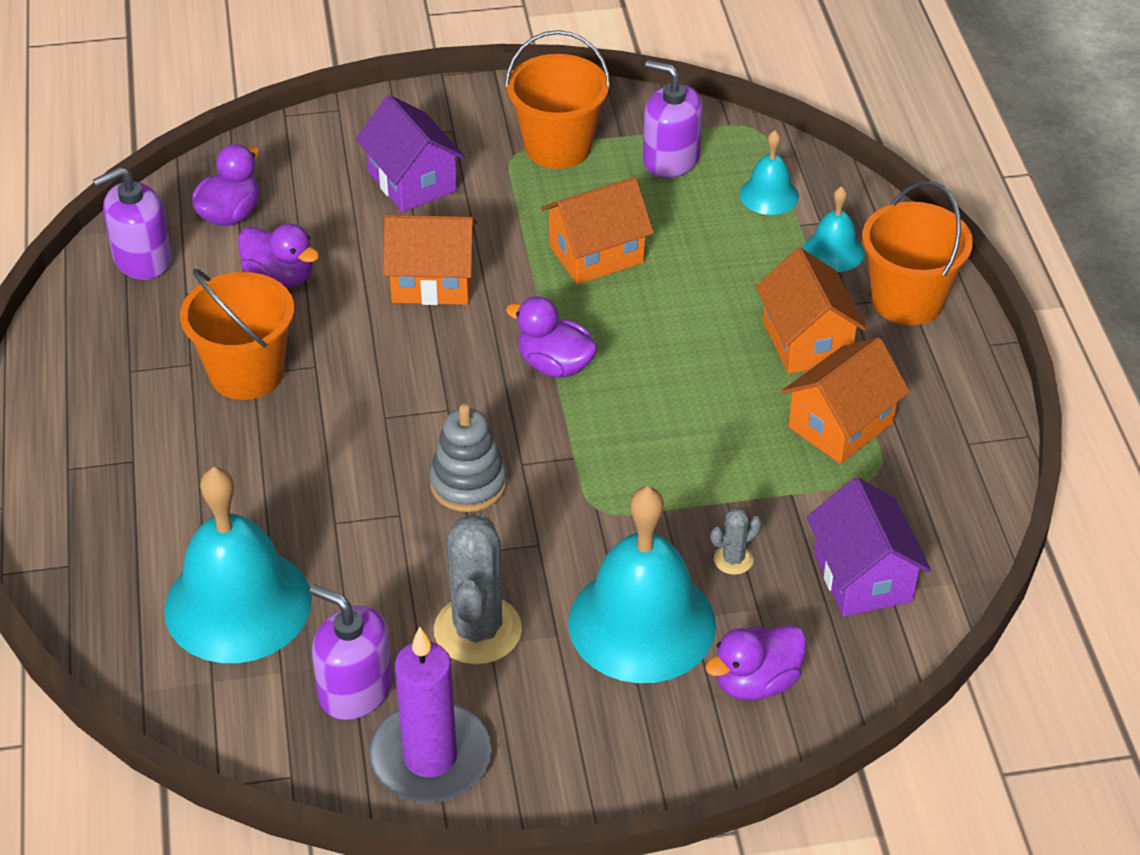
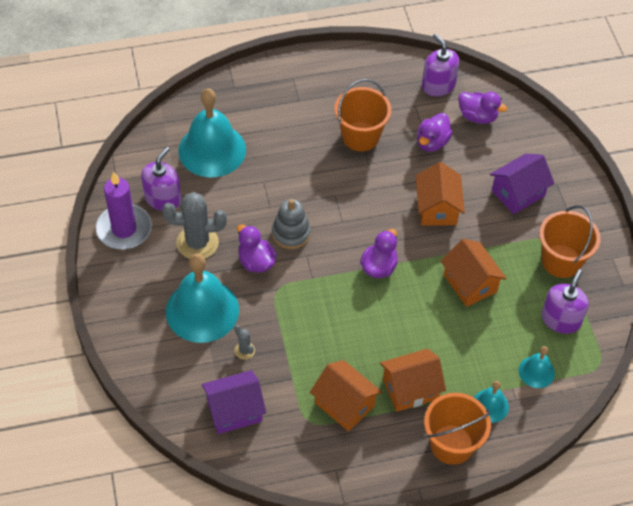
camera: 85 degrees right, 10 degrees up
(756, 682) = (165, 360): purple duck -> purple duck (256, 261)

